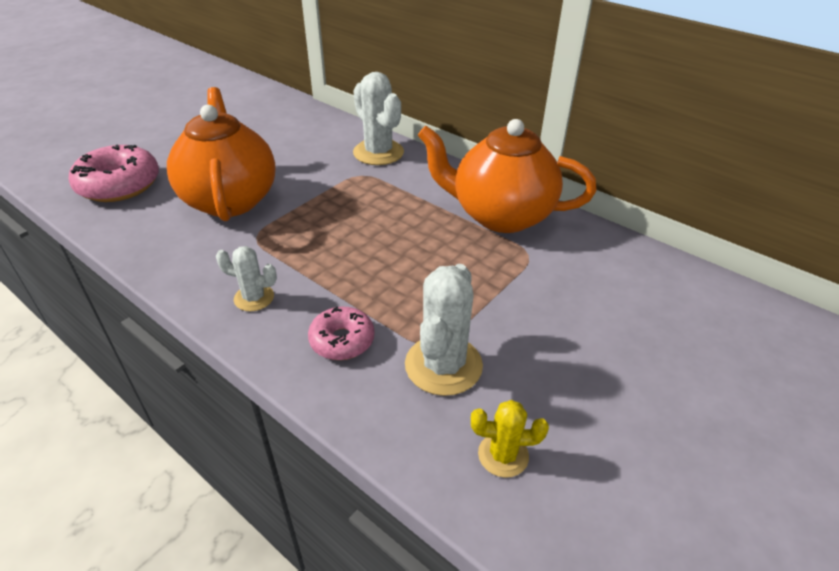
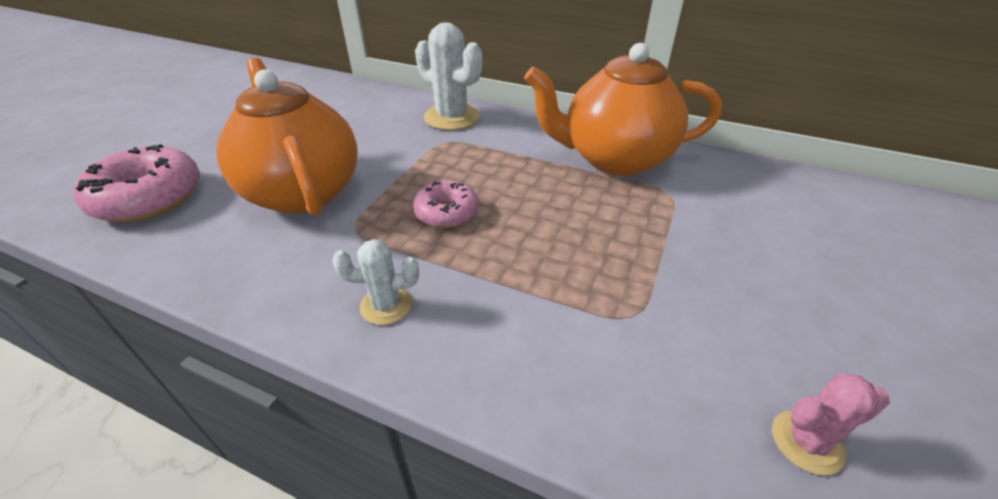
camera: 15 degrees left, 0 degrees up
(342, 340) = (525, 336): pink donut -> pink donut (447, 212)
(443, 365) = (662, 339): white cactus -> none
(503, 455) = (807, 442): yellow cactus -> pink cactus

